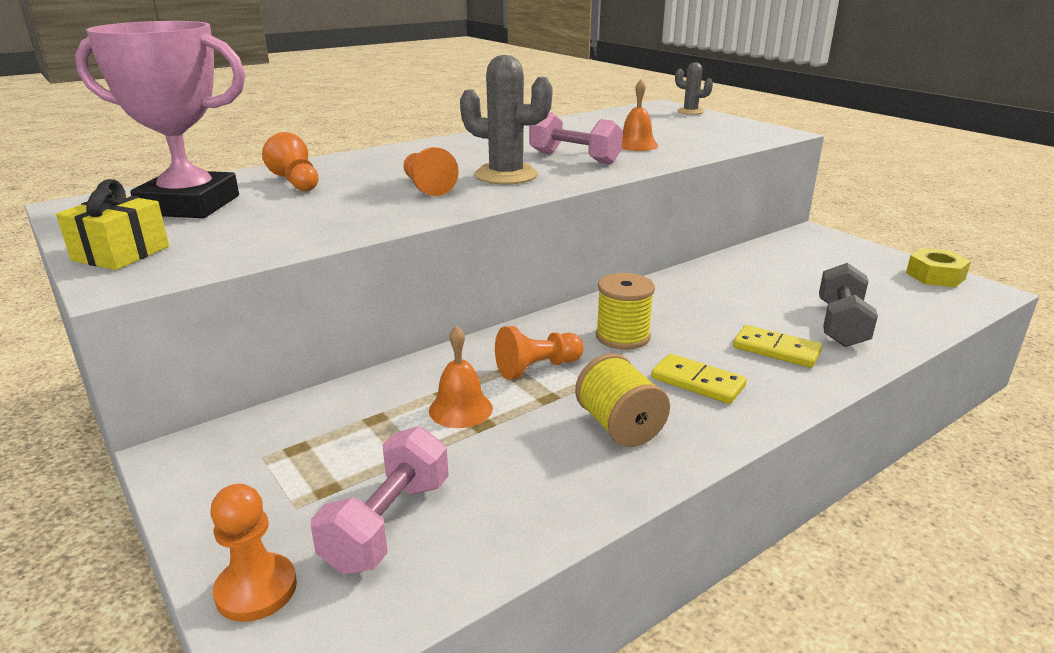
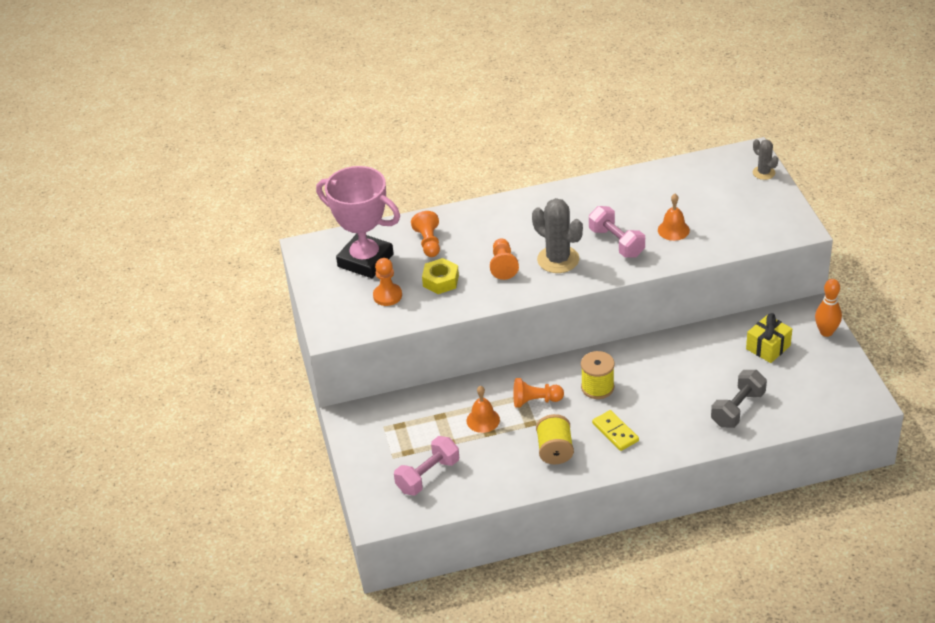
camera: 25 degrees right, 15 degrees up
(121, 253) = (330, 307): yellow gift -> yellow gift (768, 347)
(256, 589) = (371, 491): orange pawn -> orange pawn (387, 296)
(776, 350) = (679, 419): yellow domino -> none
(851, 246) = (826, 332): none -> orange bowling pin
(935, 276) = (851, 379): yellow nut -> yellow nut (441, 281)

